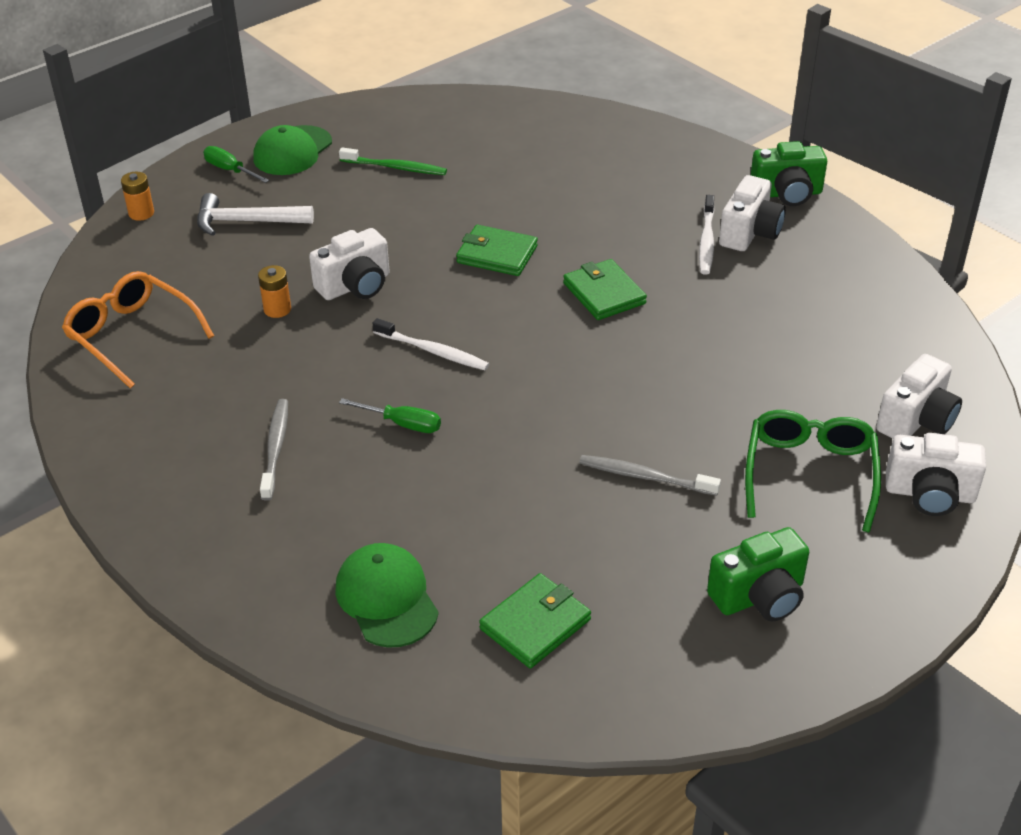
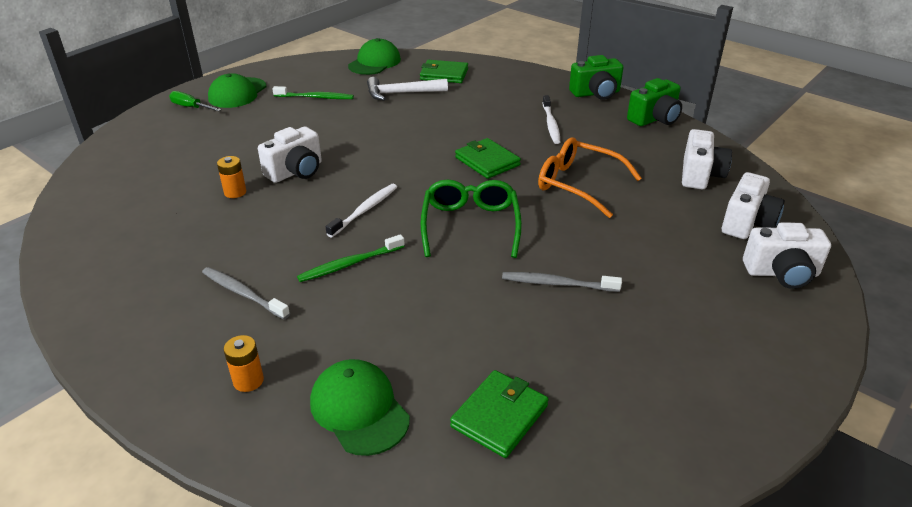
camera: 10 degrees left, 5 degrees down
(132, 336) = (114, 221): orange glasses -> orange glasses (579, 184)
(141, 213) = (121, 138): orange battery -> orange battery (248, 380)
(247, 222) = (206, 137): white hammer -> white hammer (401, 93)
(276, 448) = (243, 293): grey toothbrush -> grey toothbrush turned 45 degrees counterclockwise
(402, 424) = (349, 264): green screwdriver -> green toothbrush
(433, 351) = (365, 210): white toothbrush -> white toothbrush turned 75 degrees counterclockwise
(486, 112) = (374, 62): none -> green cap
(497, 254) = (401, 143): green wallet -> green wallet (444, 74)
(750, 233) = (579, 117): white camera -> white camera (700, 175)
(759, 596) = (684, 368): green camera -> green camera (654, 119)
(810, 474) = (685, 269): green glasses -> green glasses (470, 225)

